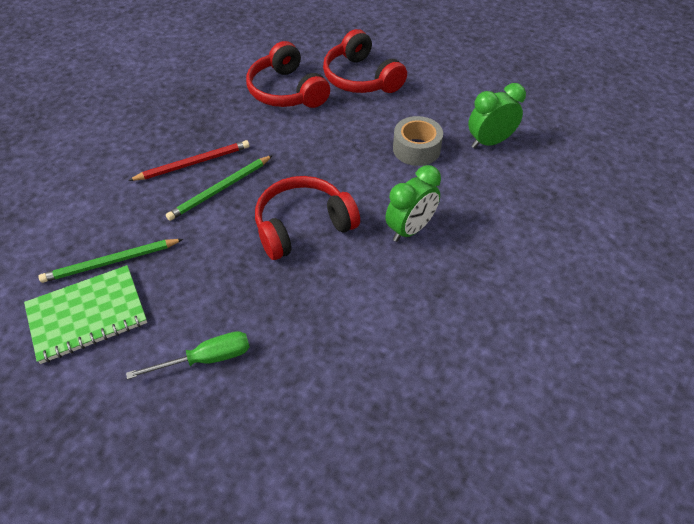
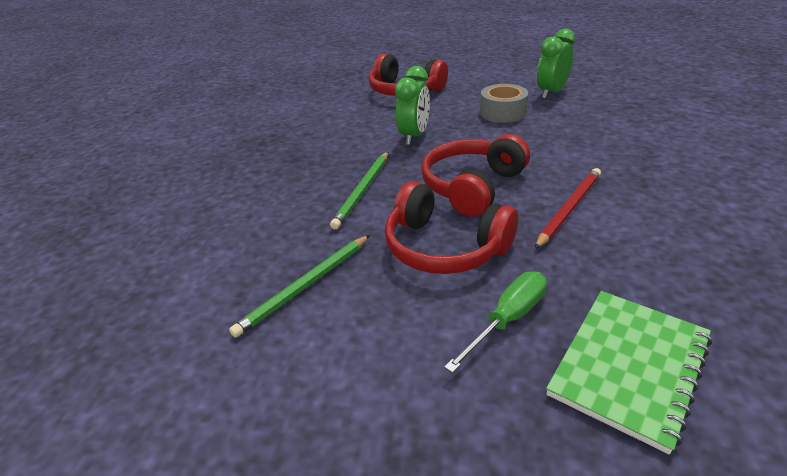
camera: 25 degrees left, 15 degrees down
(87, 315) = (326, 343): green notebook -> green notebook (629, 366)
(193, 163) = (314, 183): red pencil -> red pencil (569, 208)
(287, 91) = (350, 114): red headphones -> red headphones (444, 247)
(410, 229) = (564, 156): green clock -> green clock (414, 136)

